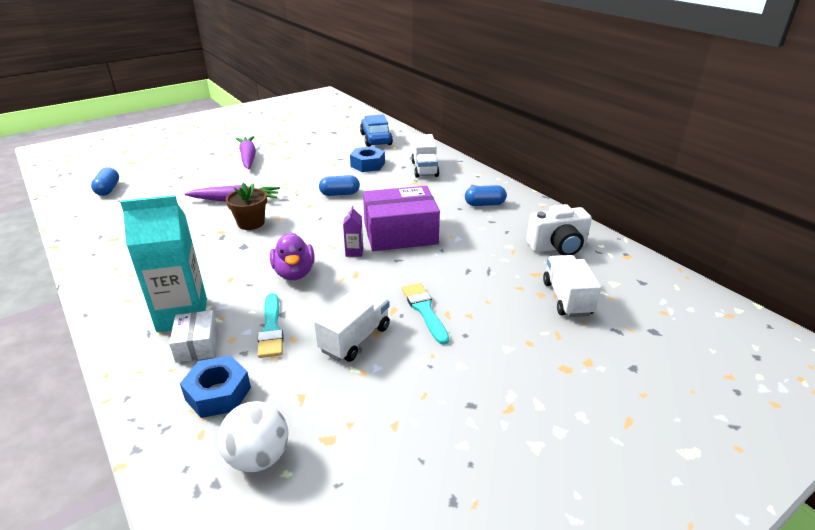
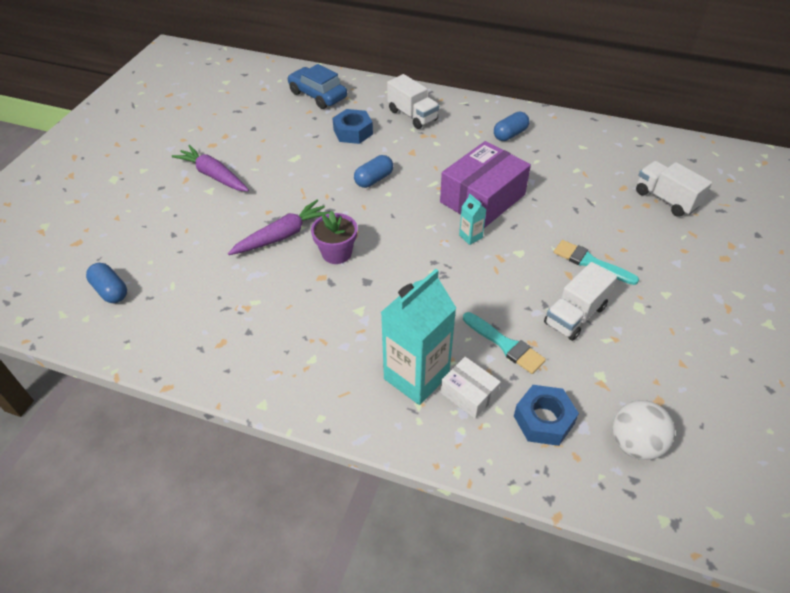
camera: 35 degrees left, 15 degrees up
(251, 223) = (336, 253): brown flower pot -> purple flower pot
(294, 273) = (450, 284): purple duck -> none
(354, 252) = (470, 236): purple carton -> turquoise carton
(355, 339) = (575, 315): white truck -> white truck turned 135 degrees counterclockwise
(558, 247) = (610, 154): white camera -> none

